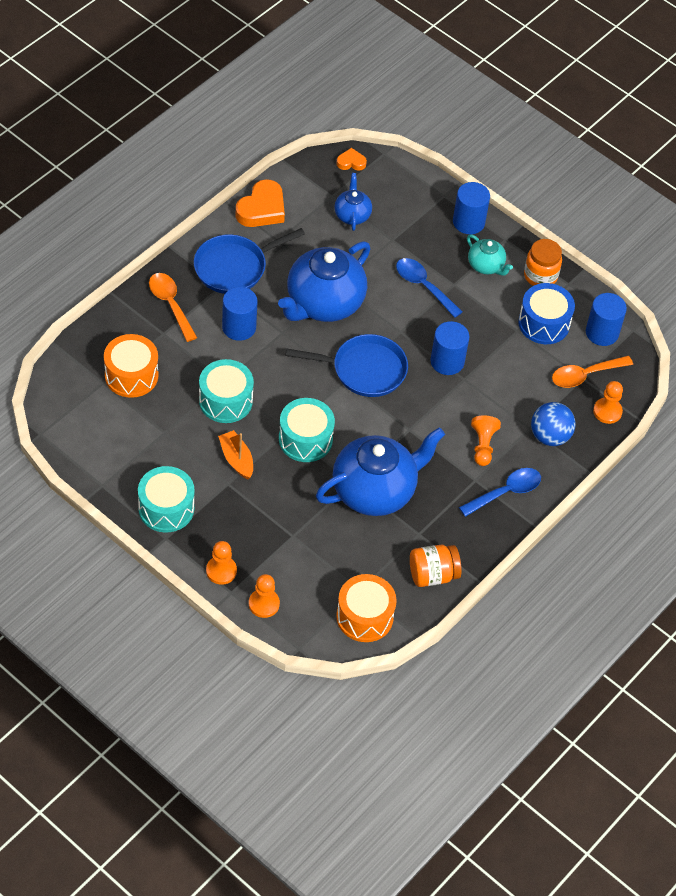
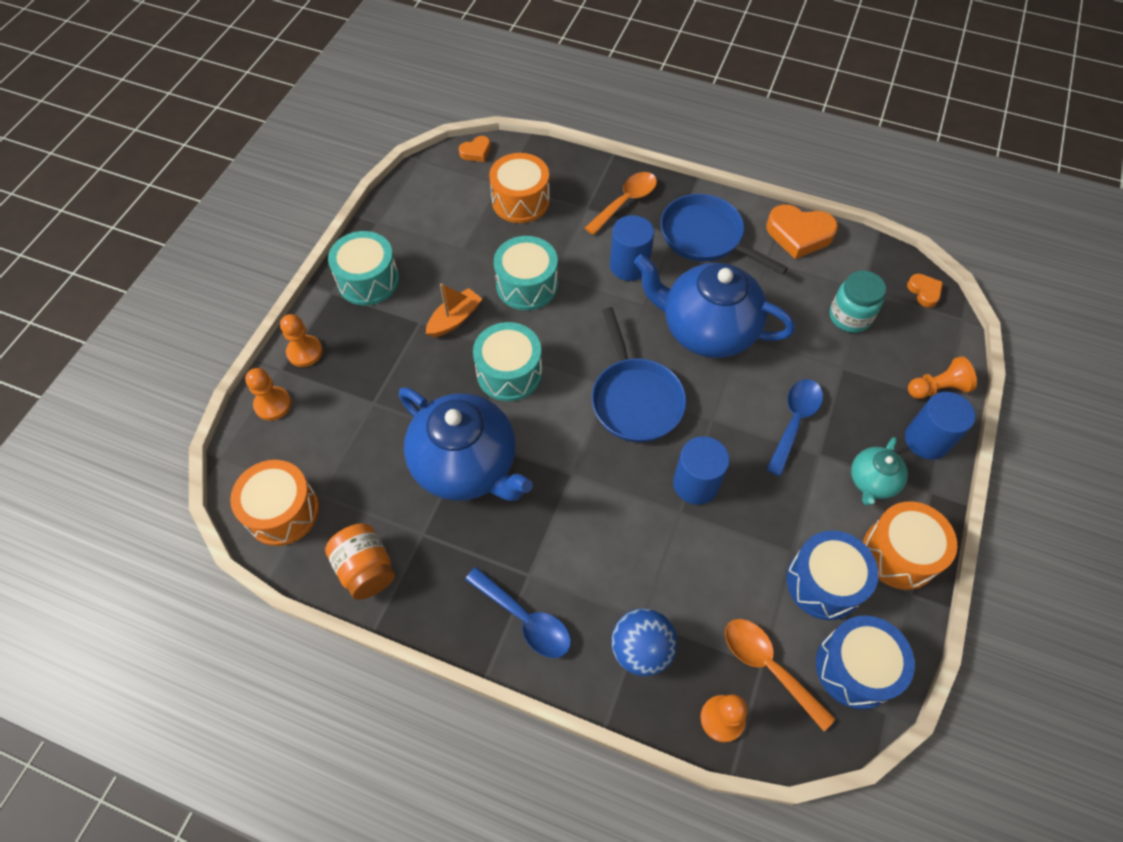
camera: 75 degrees right, 5 degrees up
(54, 389) = (476, 152): none -> orange heart
(352, 215) = (849, 317): blue teapot -> turquoise jar
(483, 445) = (586, 567): orange pawn -> orange pawn (937, 388)
(540, 276) = (899, 553): orange jar -> orange drum
(602, 332) = (855, 668): blue cylinder -> blue drum

